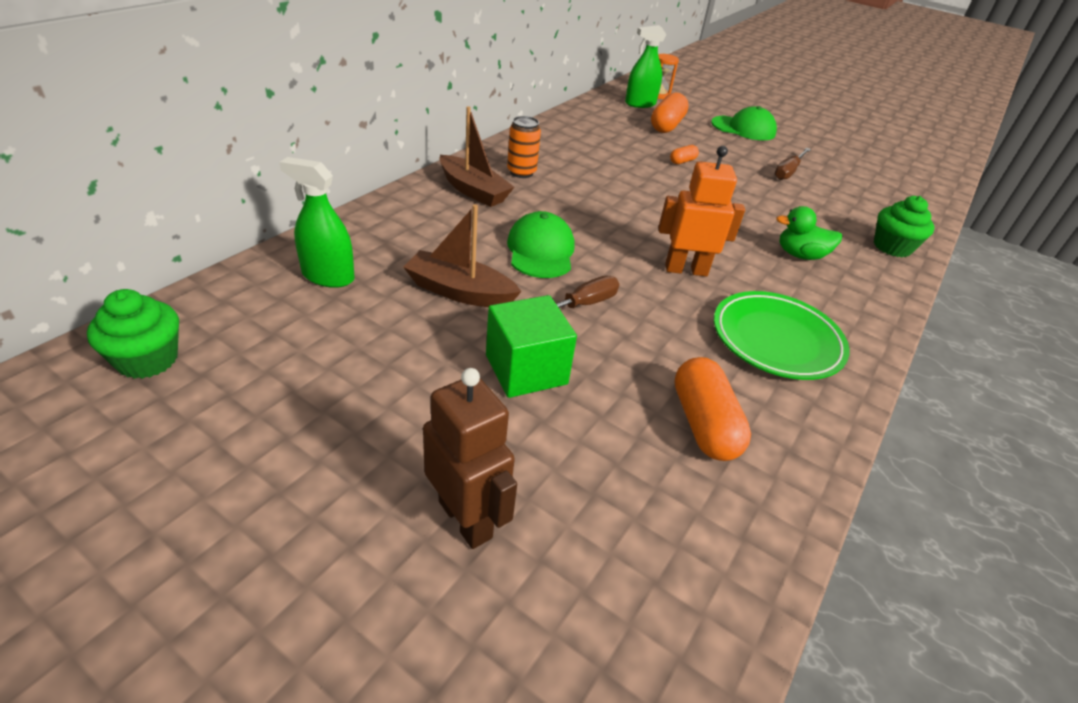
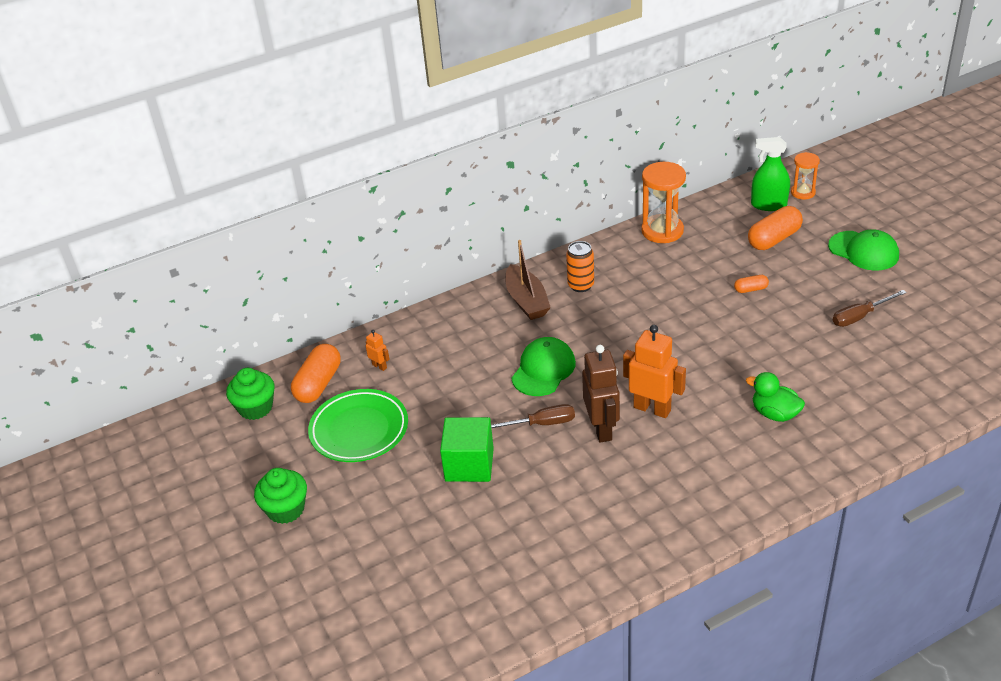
camera: 35 degrees right, 0 degrees up
(328, 276) = (379, 366): green spray bottle -> orange robot
(460, 292) = (461, 395): brown boat -> none
(466, 519) = (379, 545): brown robot -> brown robot (602, 429)
(565, 126) = (662, 231): none -> orange hourglass
(704, 424) = (562, 531): orange capsule -> orange capsule (318, 384)
(776, 340) = (675, 485): green plate -> green plate (359, 430)
(892, 247) = (884, 422): green cupcake -> green cupcake (286, 509)

